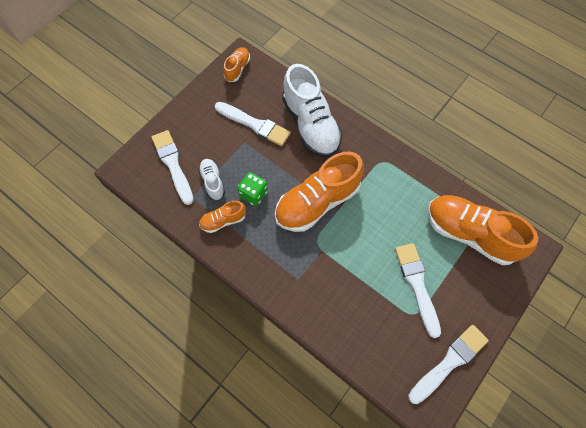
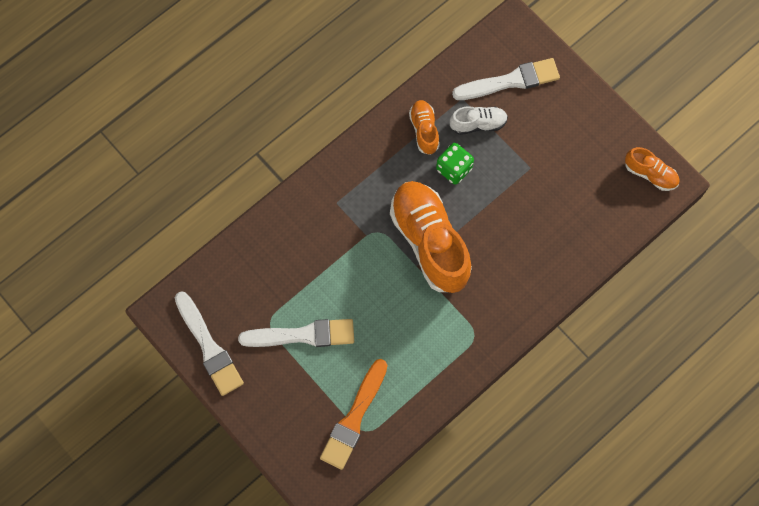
camera: 100 degrees right, 5 degrees up
(254, 124) = (555, 184): white brush -> none
(311, 125) = (544, 255): white shoe -> none
(470, 234) = (354, 418): orange shoe -> orange brush

